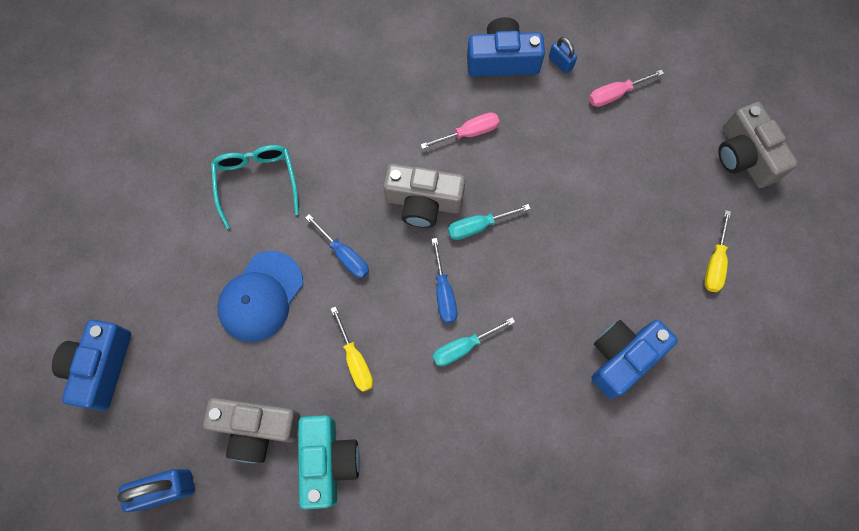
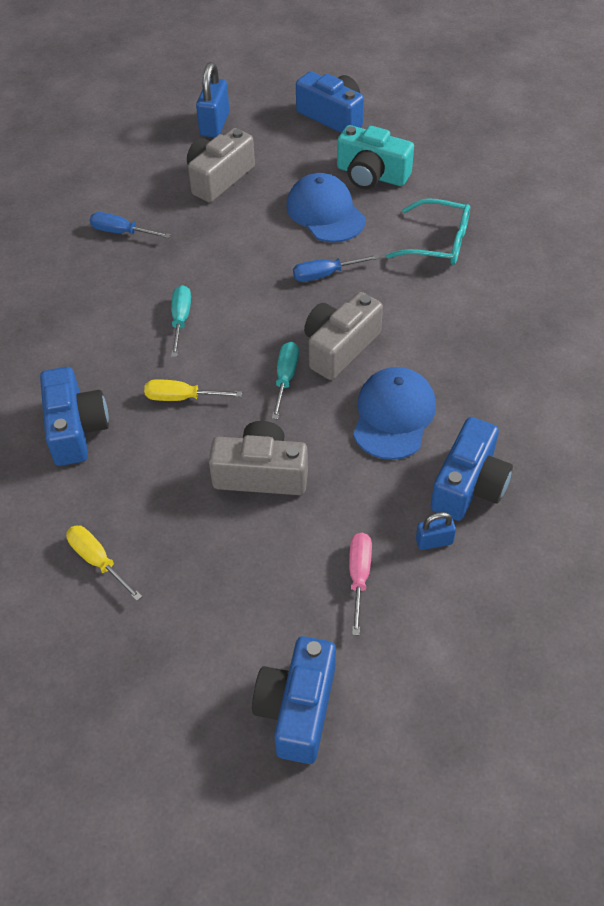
camera: 120 degrees right, 20 degrees down
(328, 461) = (161, 207): turquoise camera -> turquoise camera (371, 175)
(355, 360) = (225, 249): yellow screwdriver -> yellow screwdriver (181, 397)
(444, 293) = (239, 326): blue screwdriver -> blue screwdriver (121, 232)
(469, 133) = (393, 415): pink screwdriver -> blue cap
(723, 86) = (297, 708): none -> blue camera
(744, 156) = (192, 672): grey camera -> grey camera (261, 474)

